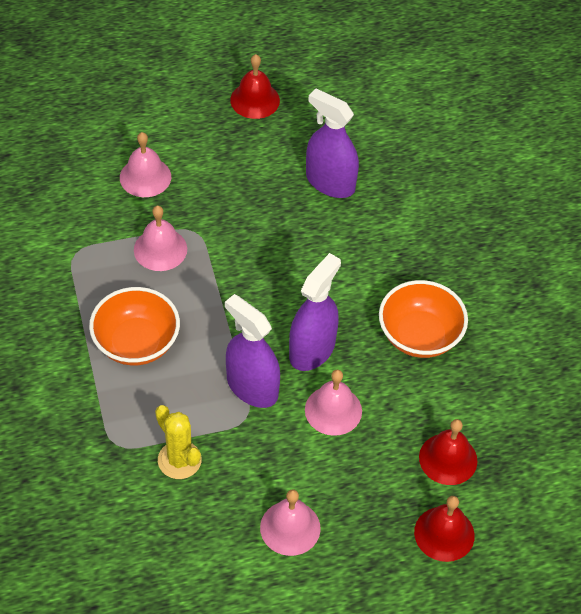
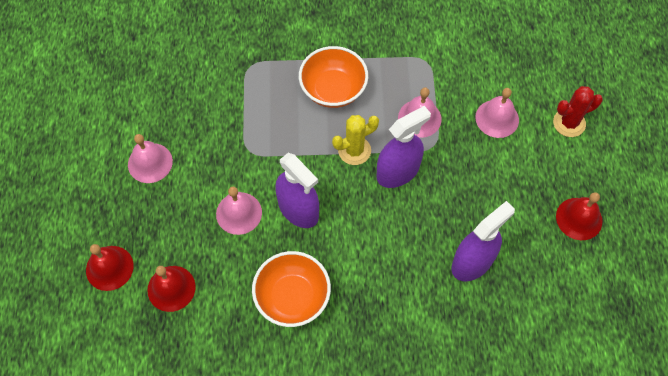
camera: 105 degrees right, 10 degrees up
(138, 114) = (569, 123): none -> red cactus
(179, 460) = (226, 102): yellow cactus -> yellow cactus (354, 150)
(252, 387) = (274, 160): purple spray bottle -> purple spray bottle (398, 172)

